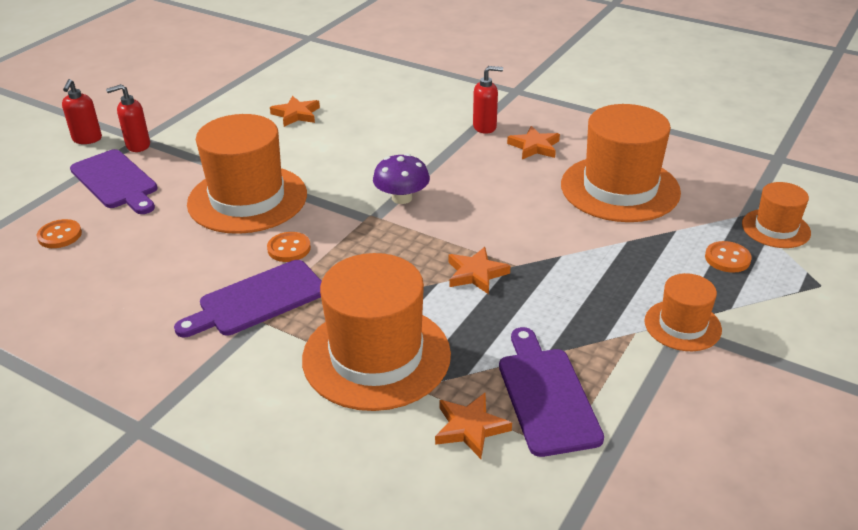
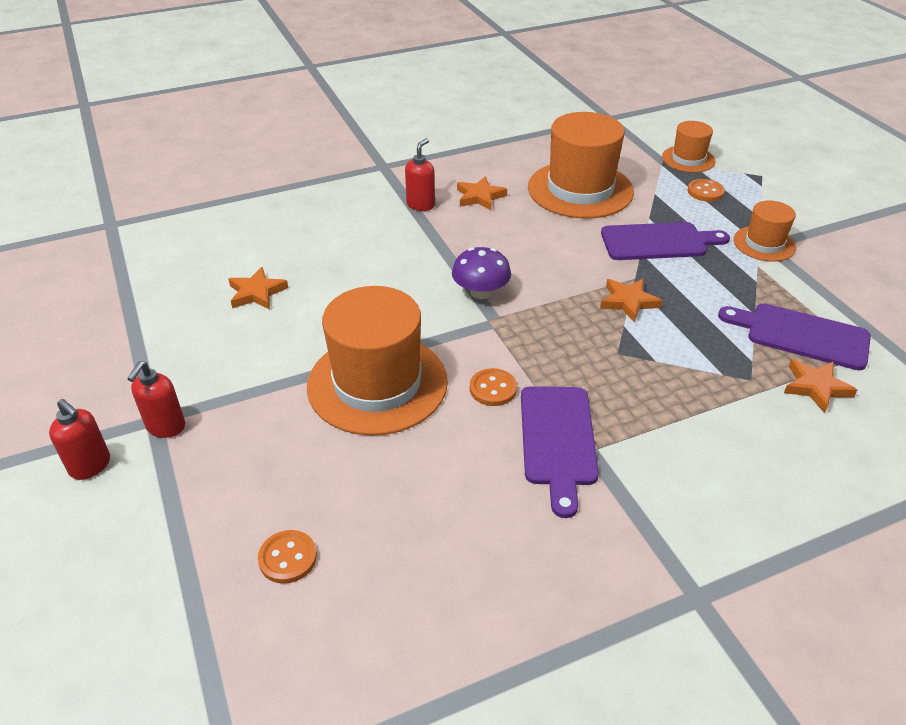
camera: 55 degrees left, 5 degrees up
(116, 181) = (224, 471): purple cutting board -> purple cutting board (658, 242)
(376, 356) = (696, 399): orange hat -> none

